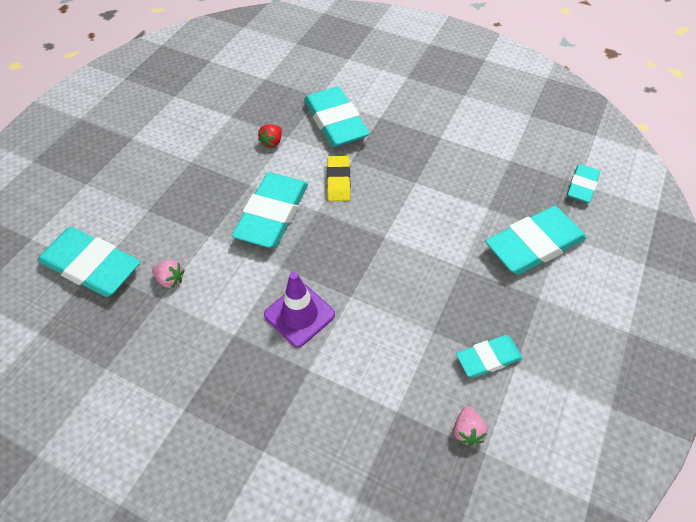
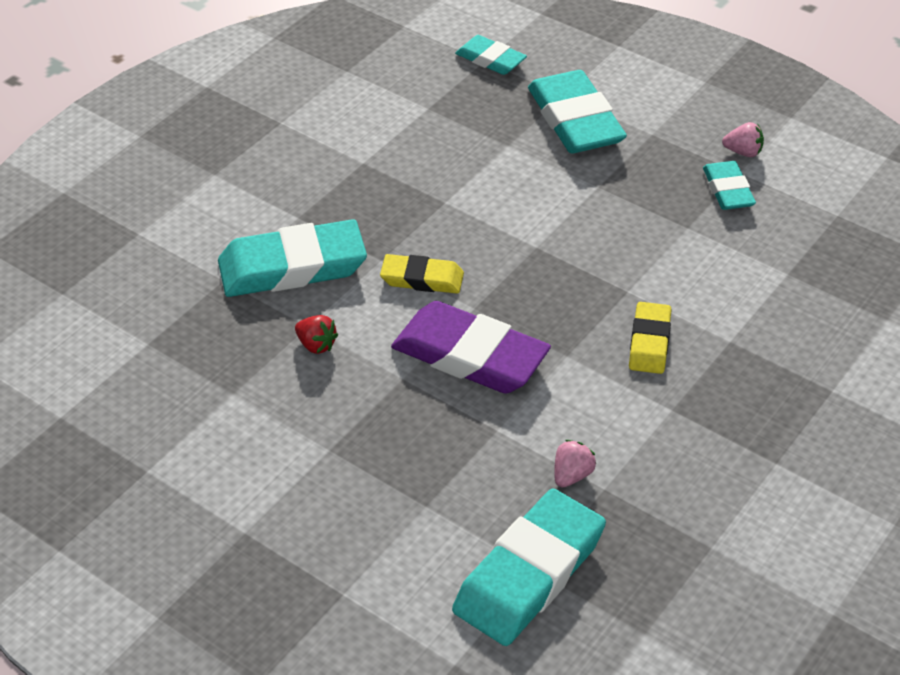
camera: 80 degrees left, 10 degrees down
(272, 214) = (470, 356): turquoise eraser -> purple eraser
(299, 314) = (649, 342): purple traffic cone -> yellow eraser
(467, 431) = (813, 223): pink strawberry -> pink strawberry (743, 152)

